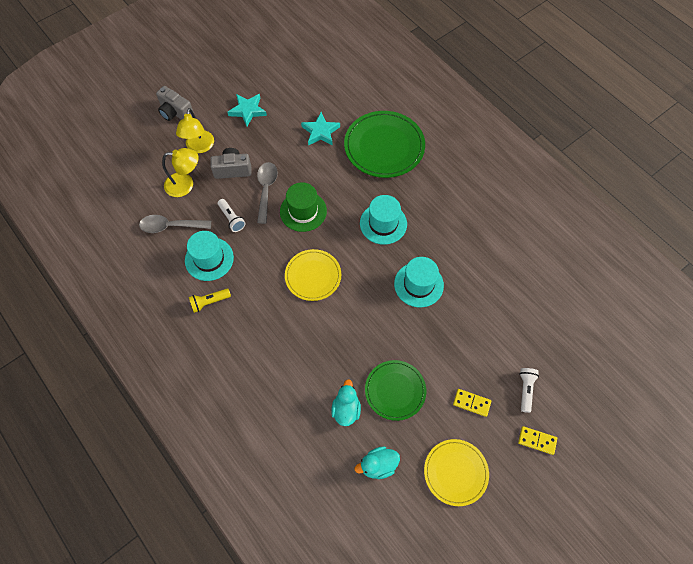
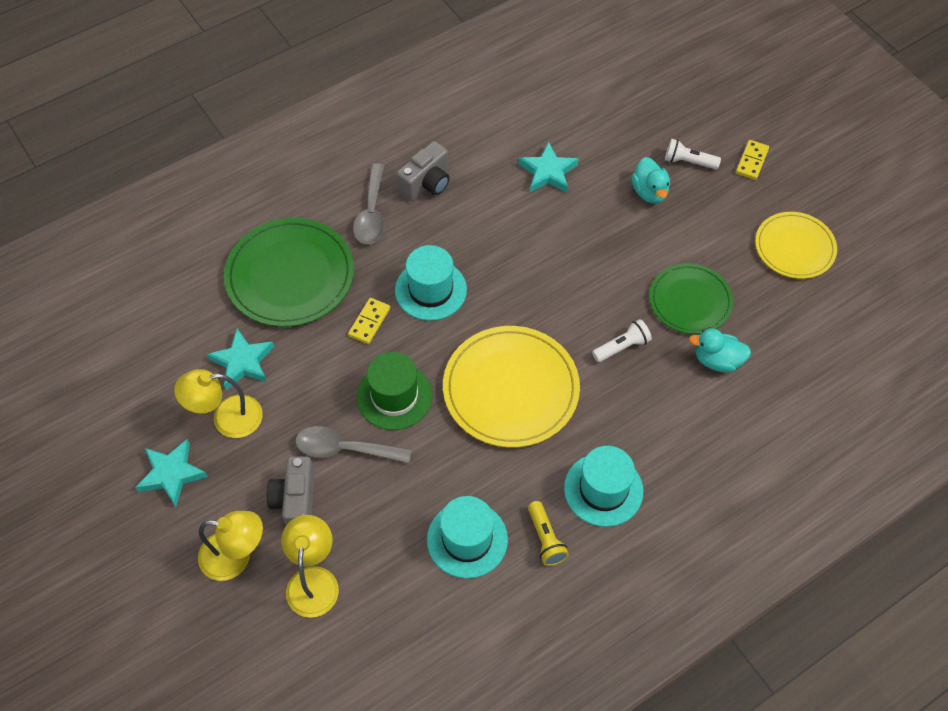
camera: 85 degrees left, 5 degrees down
(170, 226) = (397, 603): grey spoon -> grey spoon (371, 213)
(175, 113) = (146, 601): grey camera -> grey camera (426, 184)
(232, 219) = (394, 503): white flashlight -> white flashlight (622, 347)
(283, 130) = (227, 418): none -> yellow lamp
(313, 276) = (511, 389): yellow plate -> yellow plate, size x1.57
(378, 465) = (790, 329): turquoise duck -> turquoise duck (649, 192)
(418, 284) = (535, 257): turquoise hat -> turquoise hat (603, 489)
(471, 403) = (706, 219): yellow domino -> yellow domino (369, 322)
(495, 289) = (548, 172): none -> turquoise star

